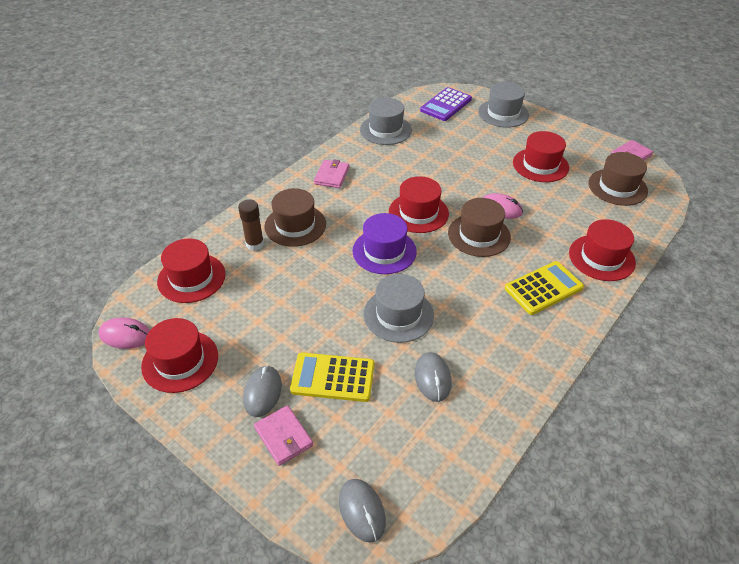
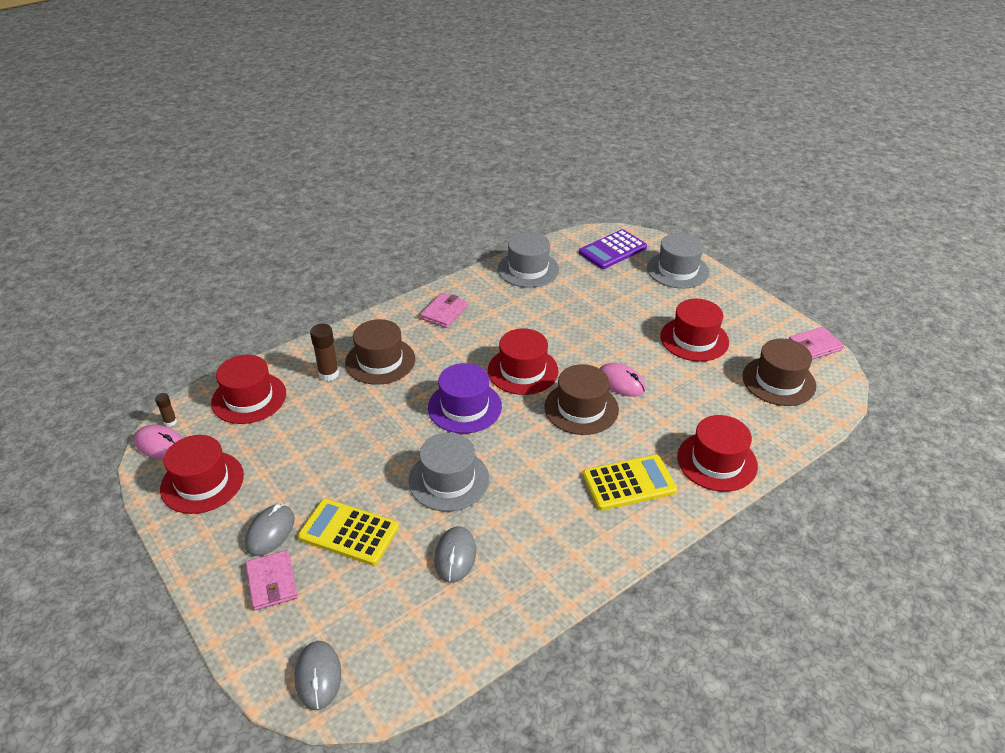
camera: 15 degrees right, 5 degrees down
(126, 313) = (170, 422): none -> brown glue stick

